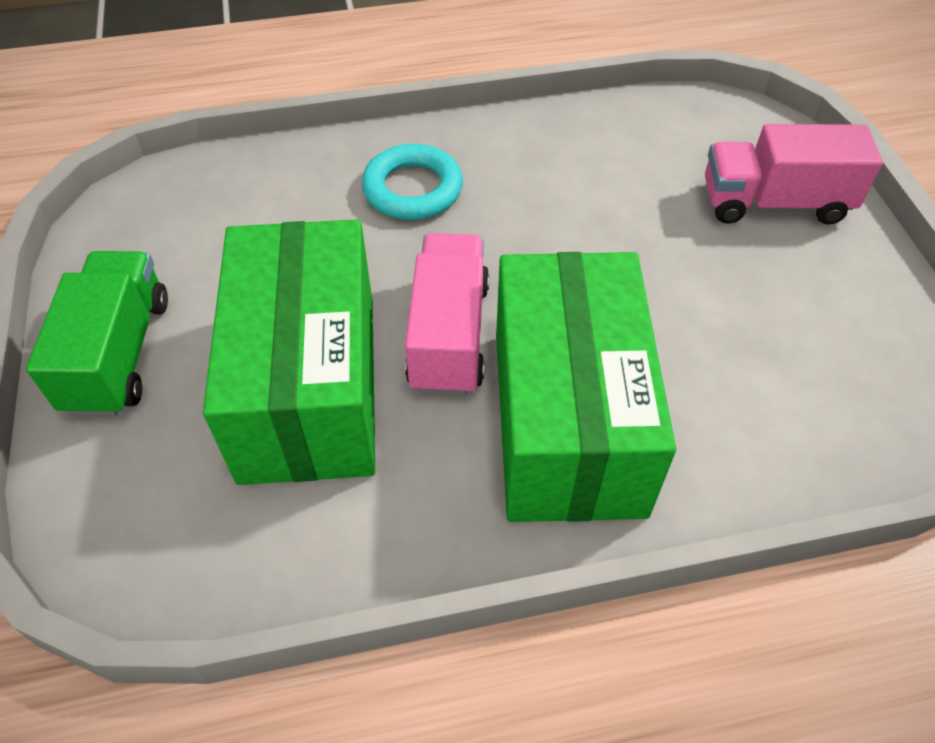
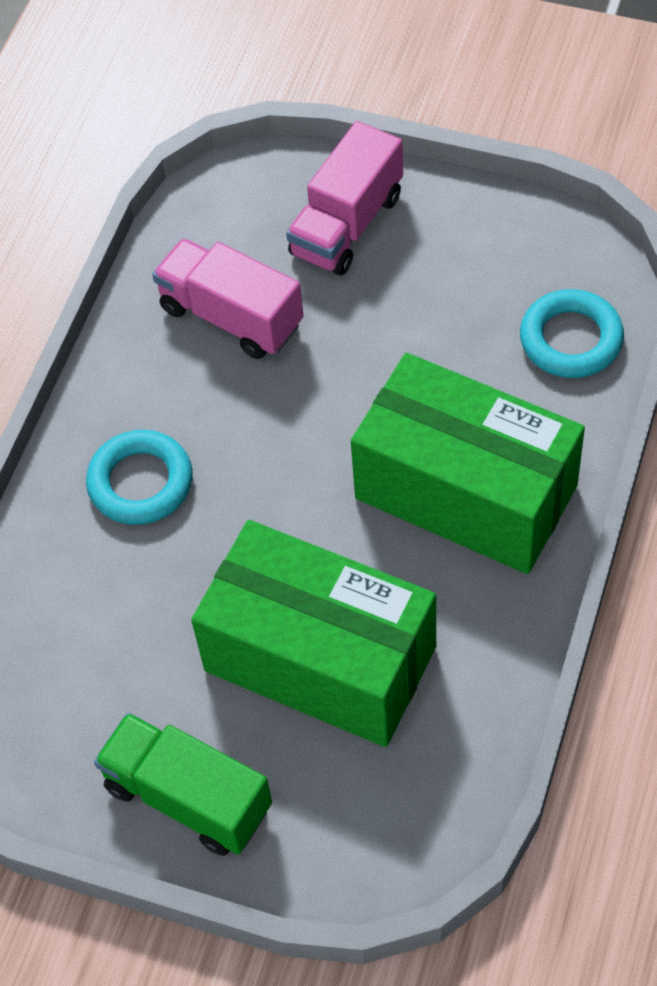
camera: 55 degrees left, 5 degrees up
(449, 335) = (332, 533): pink truck -> pink truck (231, 316)
(816, 431) = (571, 339): none -> turquoise ring

